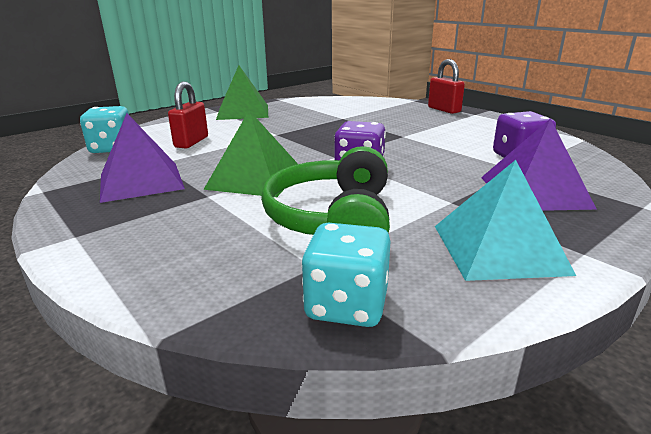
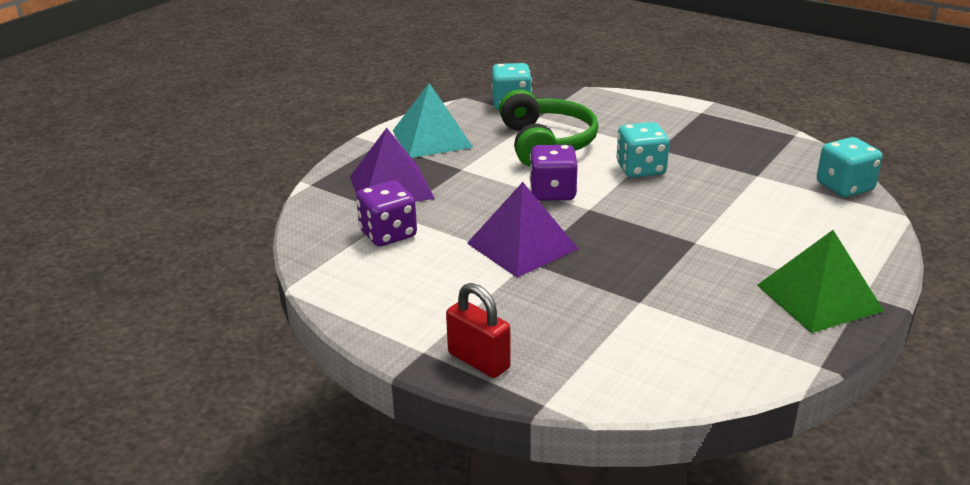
camera: 165 degrees right, 5 degrees up
(141, 181) = (735, 153): purple pyramid -> purple pyramid (522, 246)
(191, 142) = (776, 210): red padlock -> none
(255, 178) = (640, 169): green pyramid -> turquoise dice

